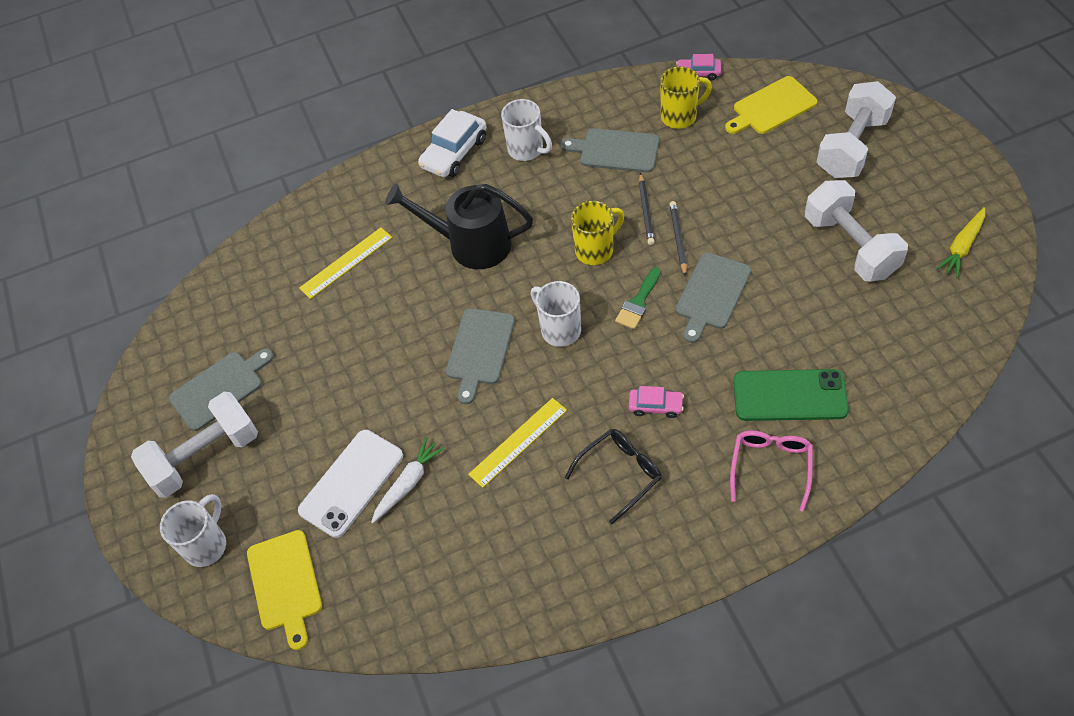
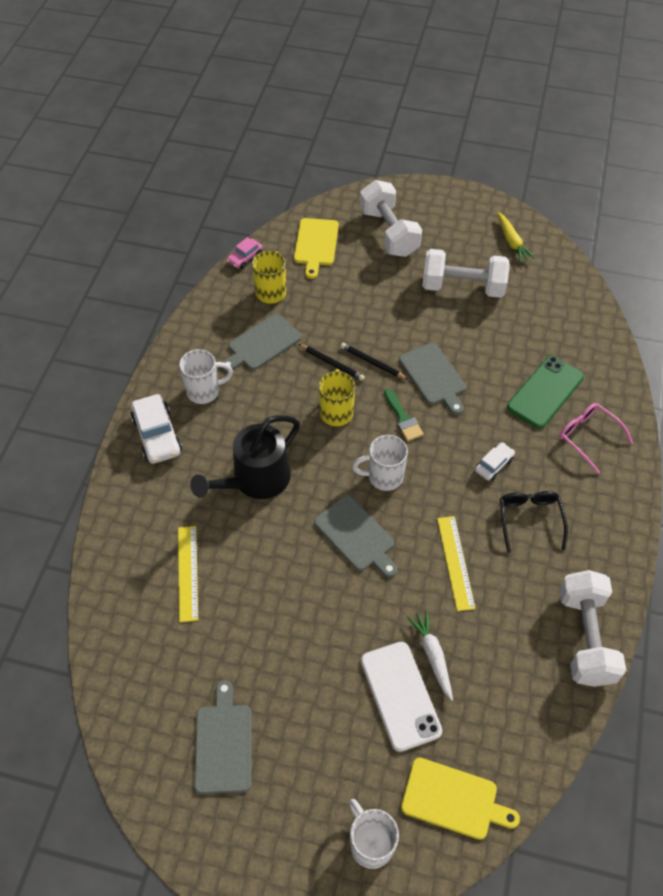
camera: 60 degrees left, 0 degrees up
(205, 457) = (282, 795): white dumbbell -> white dumbbell (585, 637)
(655, 406) = (494, 465): pink car -> white car

